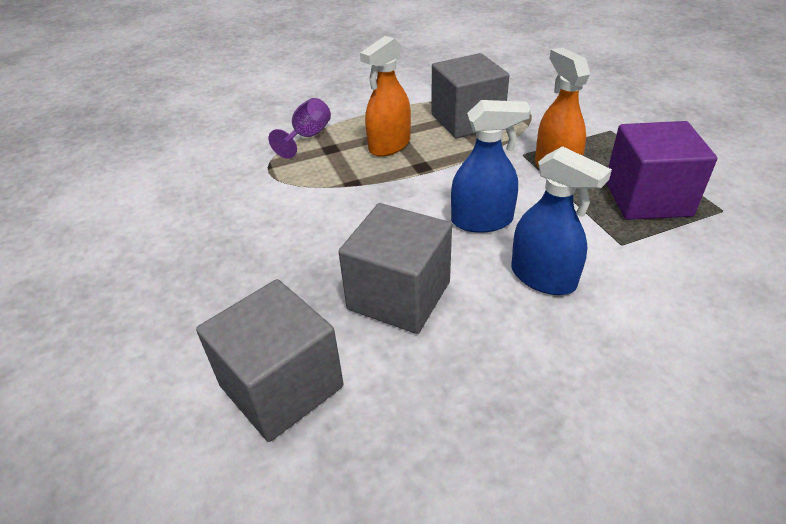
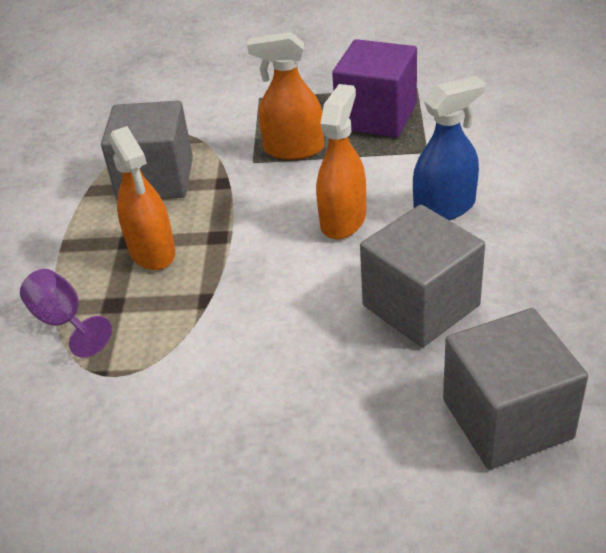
camera: 65 degrees left, 0 degrees up
(482, 221) = (343, 220): blue spray bottle -> orange spray bottle

